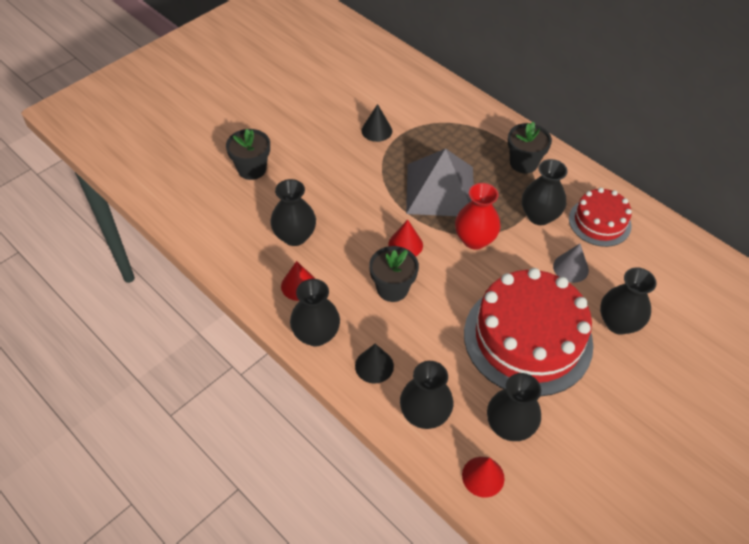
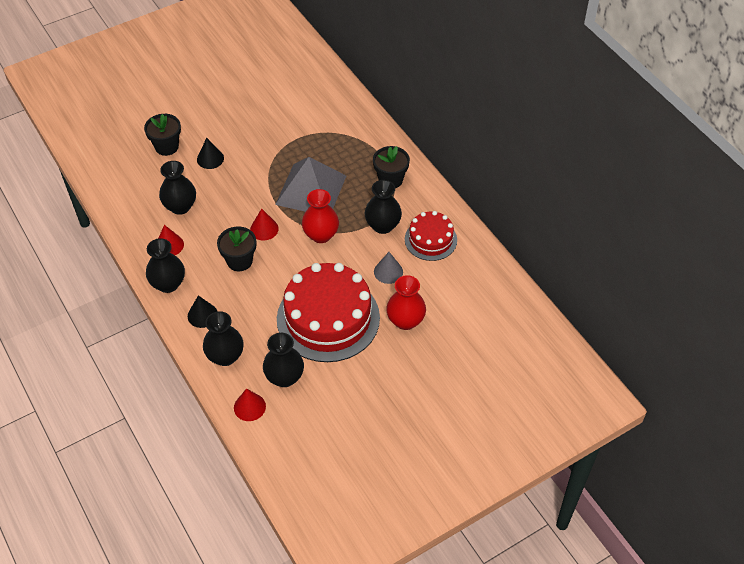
camera: 15 degrees right, 0 degrees up
(376, 130) = (280, 131): black cone -> black cone (210, 158)
(618, 323) = (405, 321): black vase -> red vase

